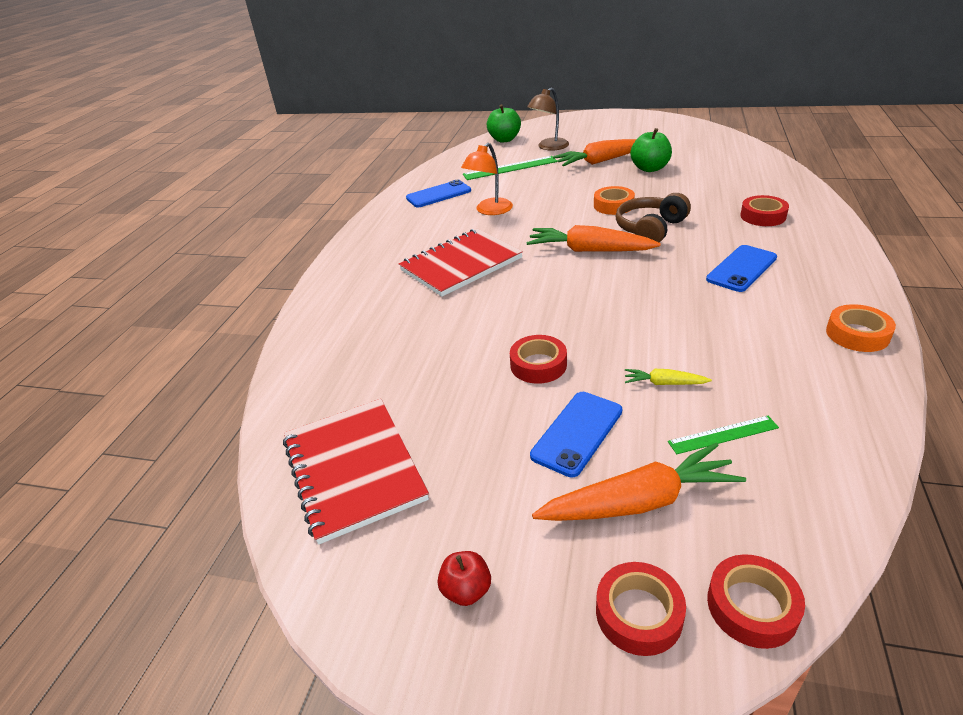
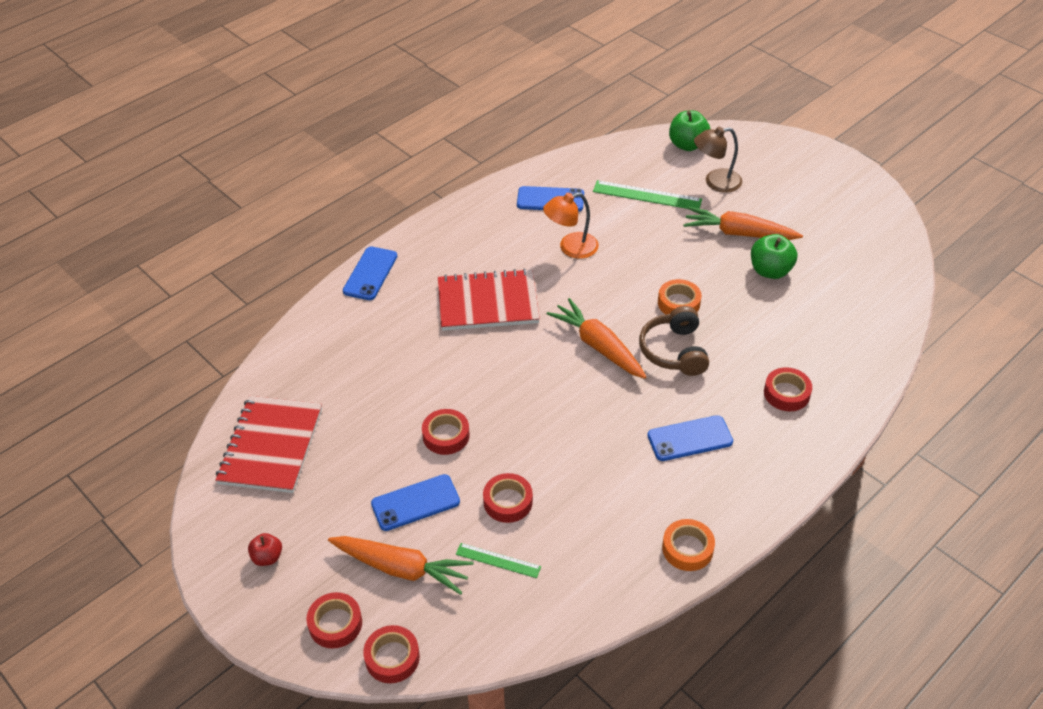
camera: 30 degrees right, 10 degrees up
(326, 291) = (370, 273): none -> blue phone
(650, 229) = (674, 351): brown headphones -> brown headphones turned 75 degrees counterclockwise
(664, 383) = (508, 502): yellow carrot -> red tape

